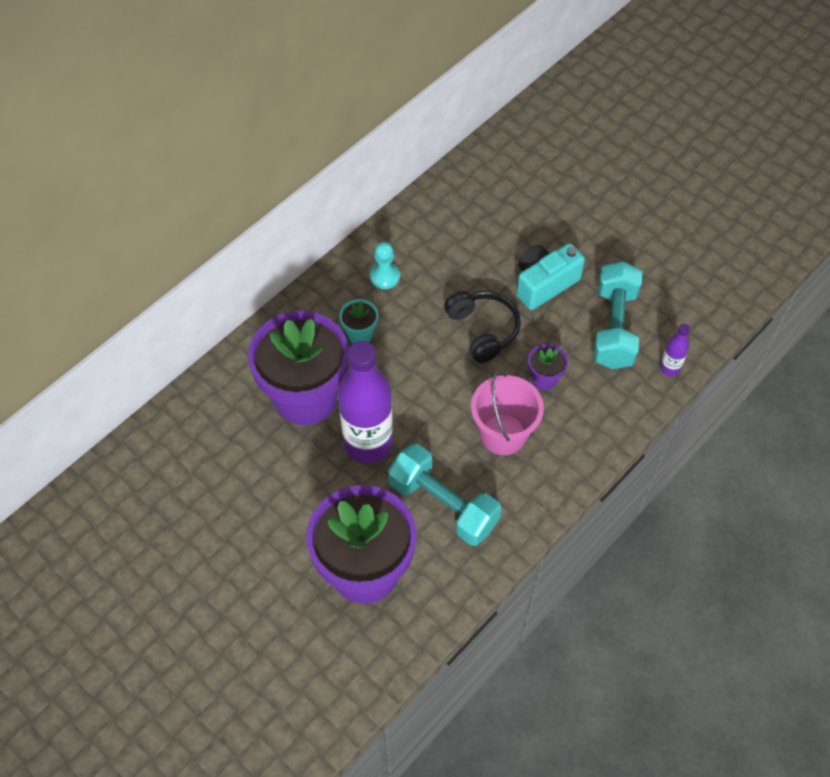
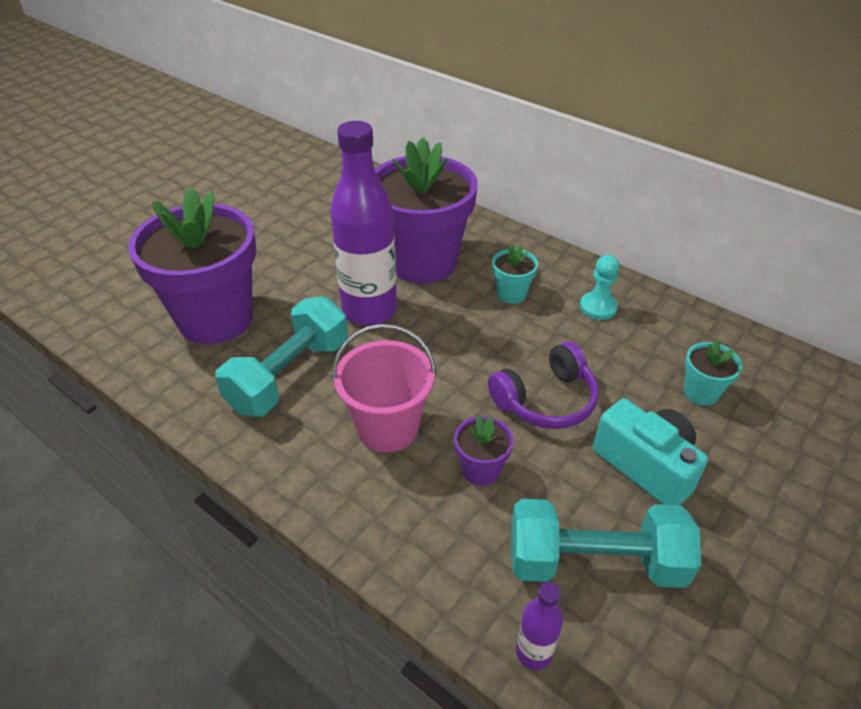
camera: 85 degrees right, 15 degrees down
(482, 236) = (701, 392): none -> turquoise flower pot
(483, 330) = (546, 400): black headphones -> purple headphones

